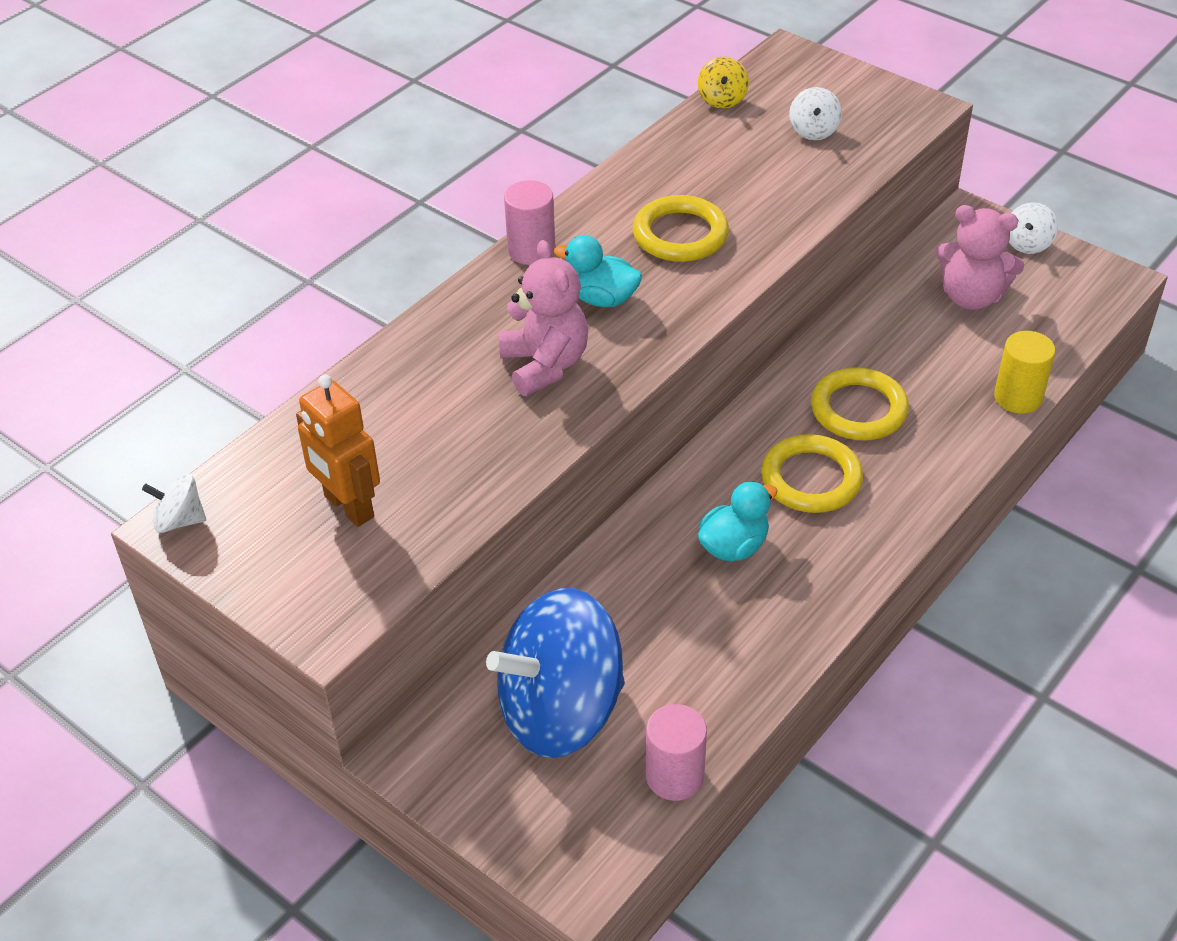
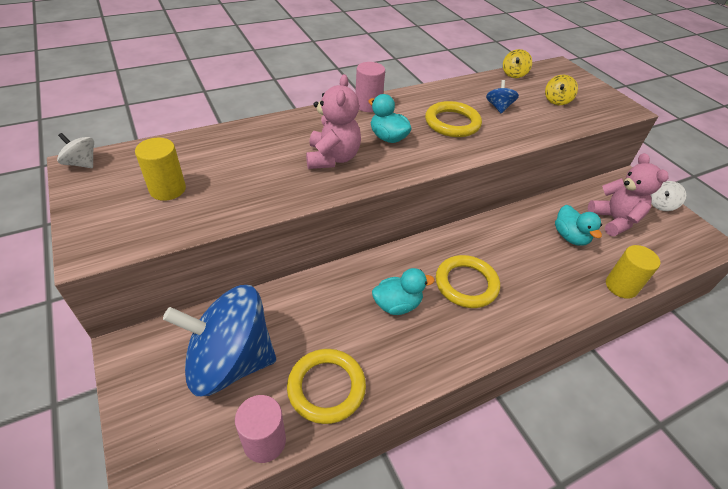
camera: 20 degrees right, 0 degrees up
(348, 507) = (168, 189): orange robot -> yellow cylinder
(733, 178) = (498, 107): none -> blue spinning top
(813, 131) = (557, 100): white spinning top -> yellow spinning top
(858, 409) = (516, 256): yellow ring -> yellow ring (326, 387)
(920, 349) = (570, 237): none -> turquoise duck
(971, 297) = (614, 220): pink teddy bear -> pink teddy bear turned 150 degrees counterclockwise

